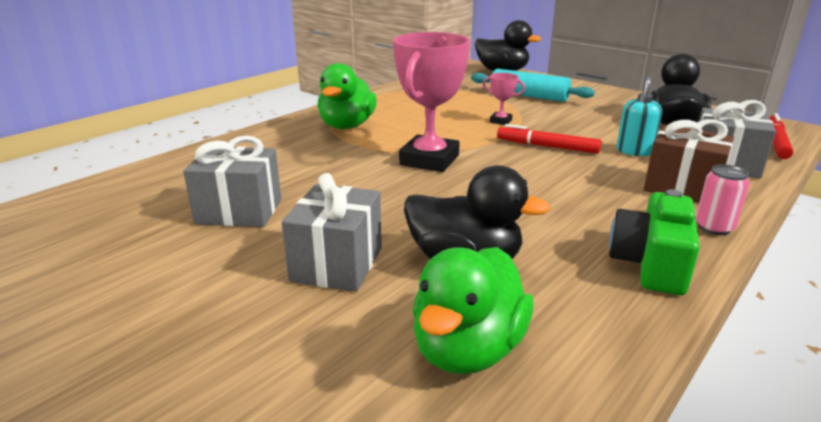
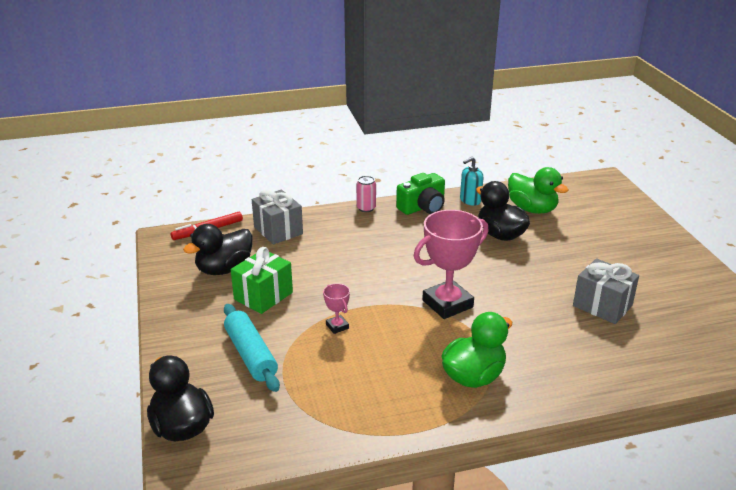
camera: 145 degrees left, 5 degrees up
(337, 264) = (561, 254): grey gift -> none
(468, 349) = (532, 209): green duck -> green duck turned 75 degrees clockwise
(547, 146) = (351, 284): red marker -> none
(597, 120) = (263, 296): none -> green gift
(634, 151) = (304, 258): turquoise soap dispenser -> turquoise soap dispenser (470, 200)
(682, 188) = (335, 228): brown gift -> none

